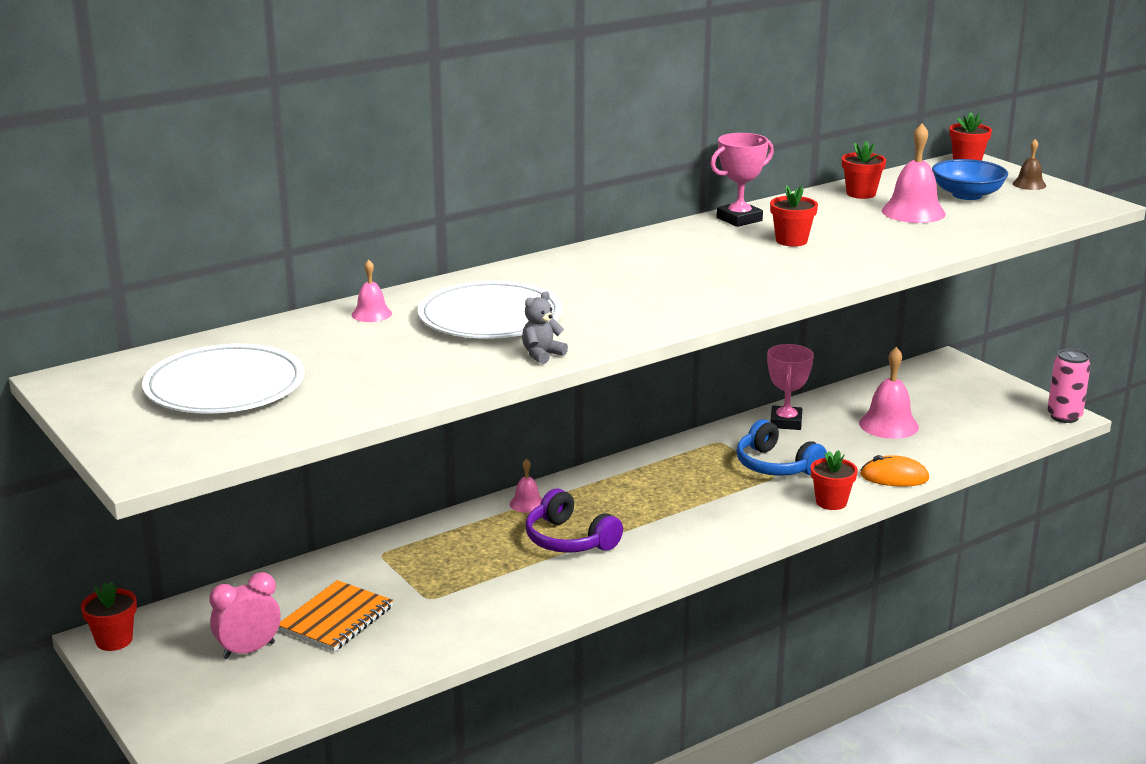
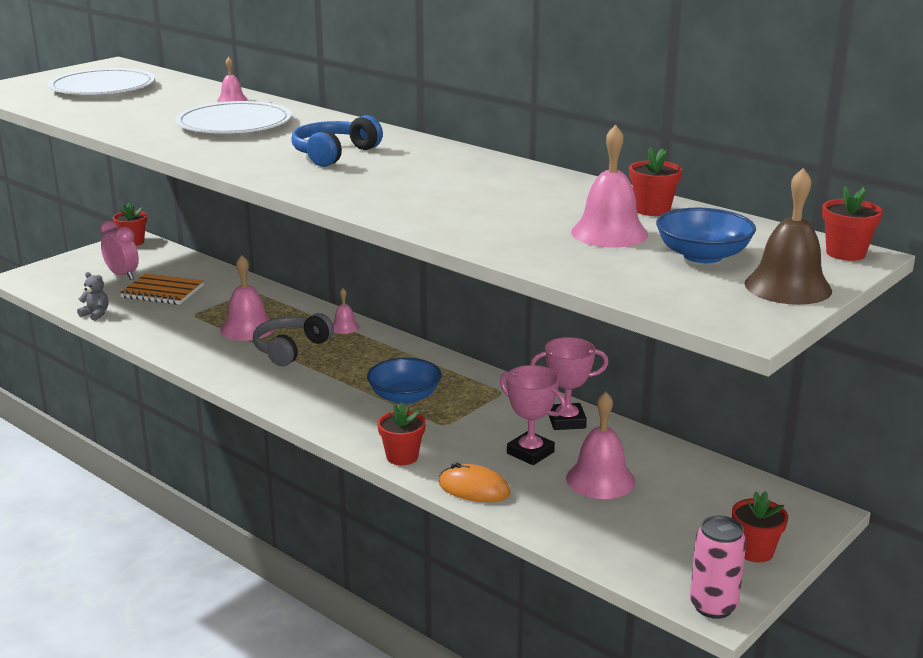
camera: 75 degrees right, 0 degrees up
(496, 563) = (247, 328): none -> pink bell
(542, 355) = (162, 141): grey teddy bear -> grey teddy bear (96, 314)
(569, 540) = (291, 349): purple headphones -> grey headphones
(712, 488) = (404, 397): none -> blue bowl
(739, 219) = (520, 171): pink trophy -> pink trophy (530, 453)
(776, 466) = (466, 423): blue headphones -> blue headphones (334, 154)
(791, 241) = (470, 191): red flower pot -> red flower pot (755, 551)
(894, 477) = (474, 489): orange mouse -> orange mouse turned 60 degrees counterclockwise
(1029, 184) = (788, 287): brown bell -> brown bell, size x1.84

